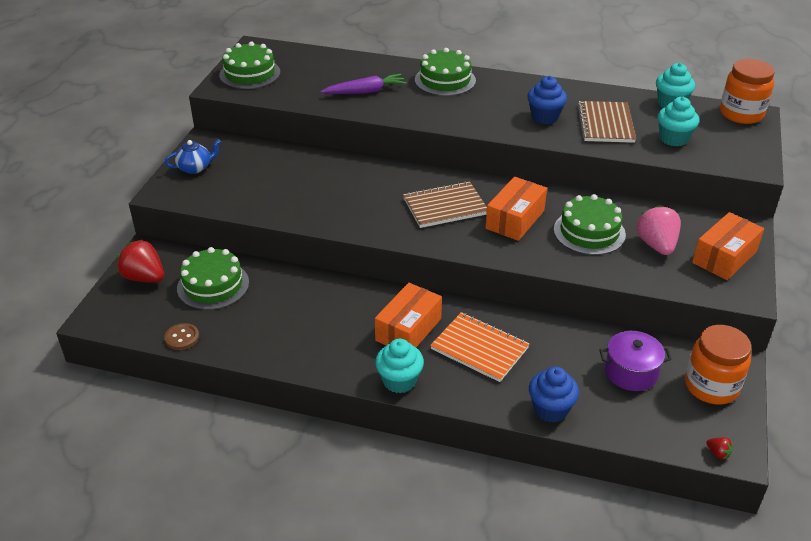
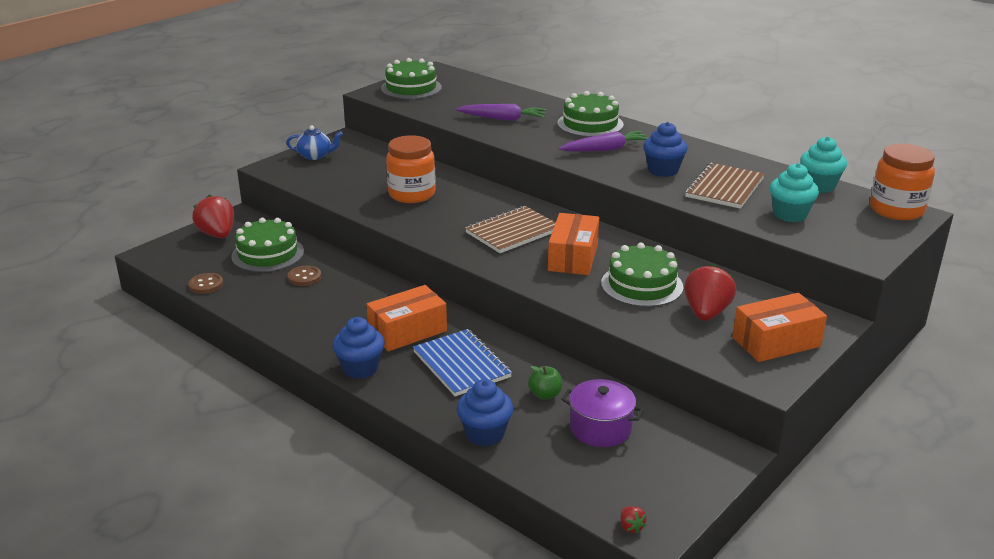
camera: 25 degrees right, 10 degrees down
(270, 301) = (304, 277): none -> brown button
(399, 381) = (360, 368): turquoise cupcake -> blue cupcake
(445, 206) = (513, 232): brown notebook -> brown notebook turned 45 degrees counterclockwise
(479, 348) = (461, 364): orange notebook -> blue notebook
(481, 105) = (605, 149): none -> purple carrot
(515, 219) = (573, 257): orange box -> orange box turned 45 degrees counterclockwise
(566, 355) = (545, 394): none -> green apple
(656, 245) = (706, 313): pink strawberry -> red strawberry
(711, 386) = (680, 466): orange jar -> orange jar (412, 194)

